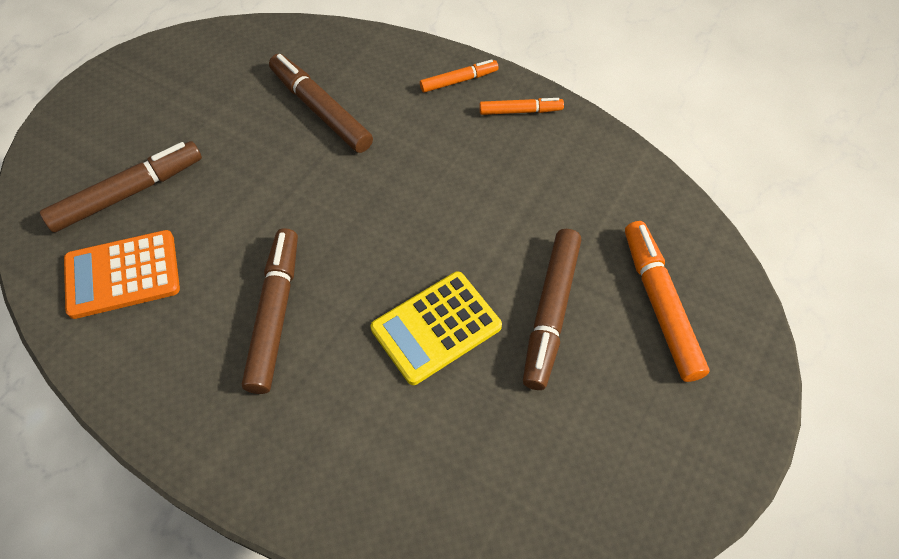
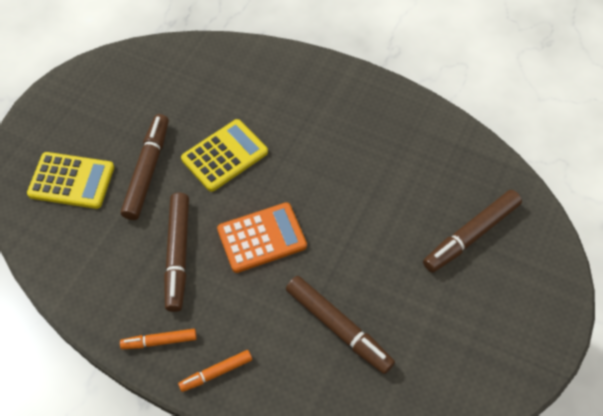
camera: 175 degrees right, 0 degrees up
(122, 275) = (446, 174): orange calculator -> orange calculator (262, 238)
(275, 315) = (333, 155): brown marker -> brown marker (178, 254)
(660, 305) = (71, 181): orange marker -> yellow calculator

